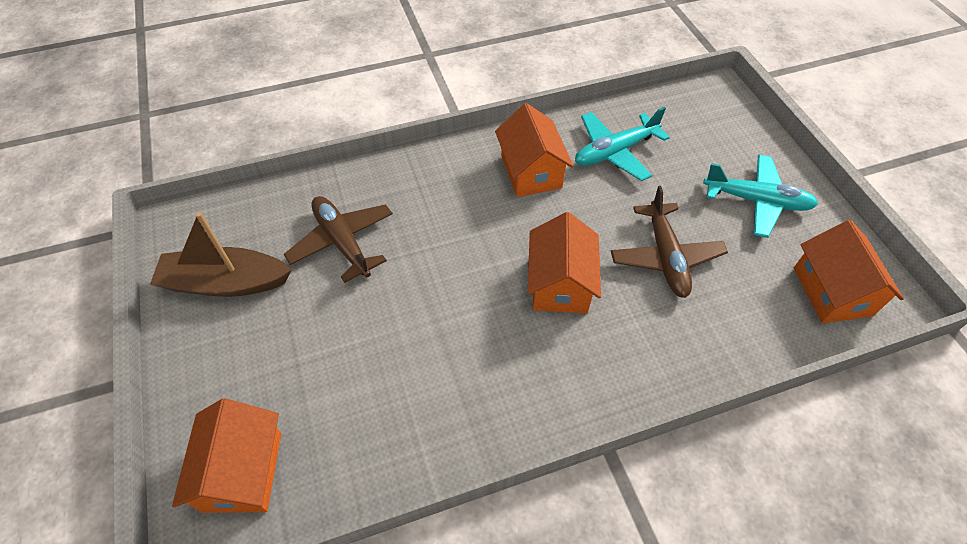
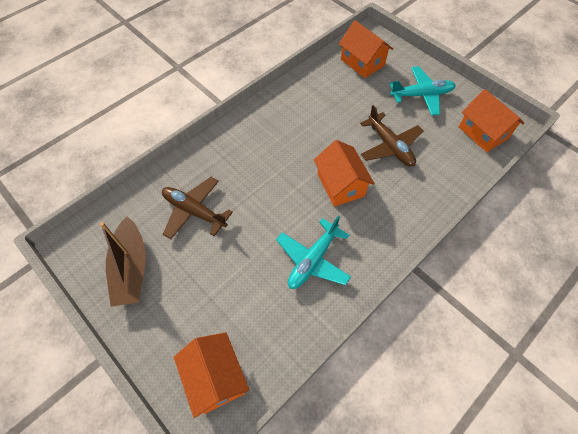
camera: 25 degrees left, 5 degrees up
(226, 283) = (131, 268): brown boat -> brown boat turned 75 degrees counterclockwise
(531, 171) = (287, 122): orange house -> orange house (362, 62)
(614, 152) = (330, 93): turquoise plane -> turquoise plane (313, 260)

